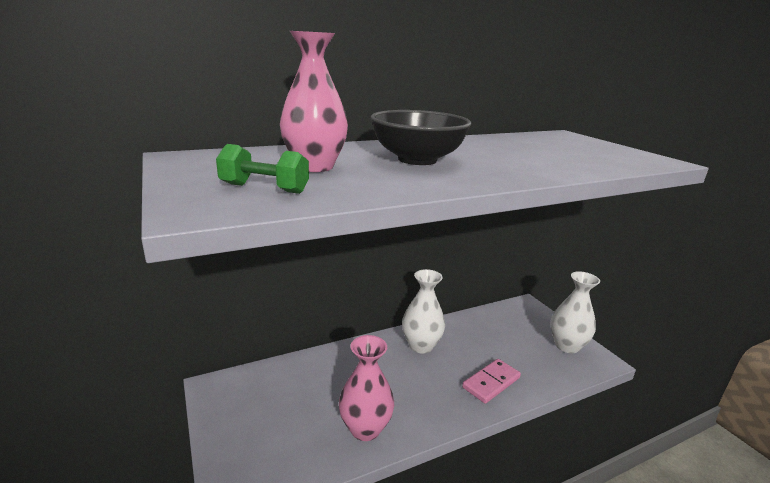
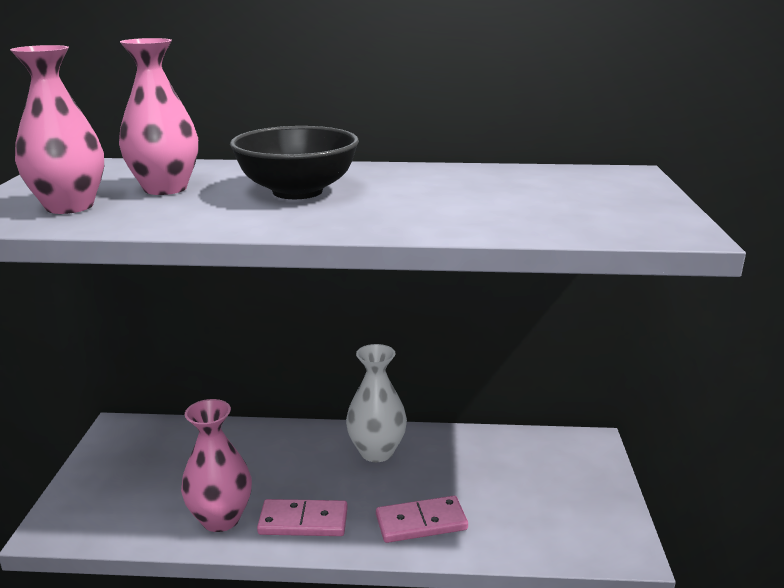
camera: 30 degrees right, 0 degrees up
(264, 188) = (69, 206): green dumbbell -> pink vase
(422, 409) = (303, 521): none -> pink domino
(567, 346) = (591, 514): white vase -> none

